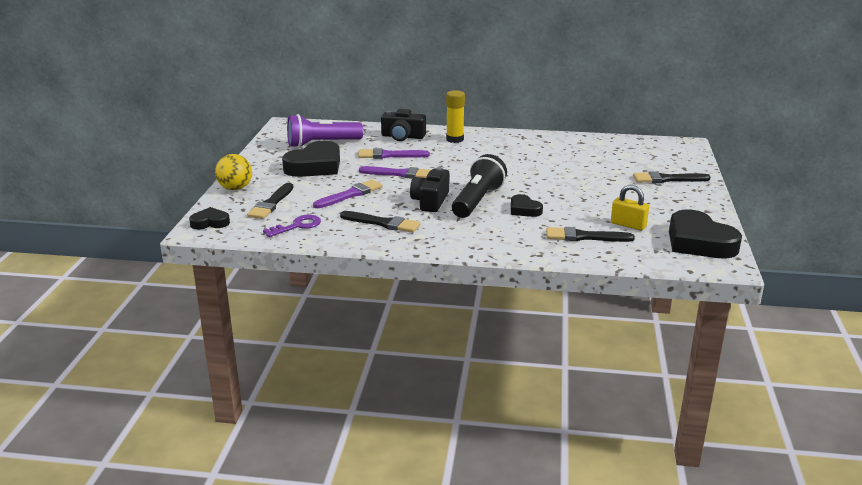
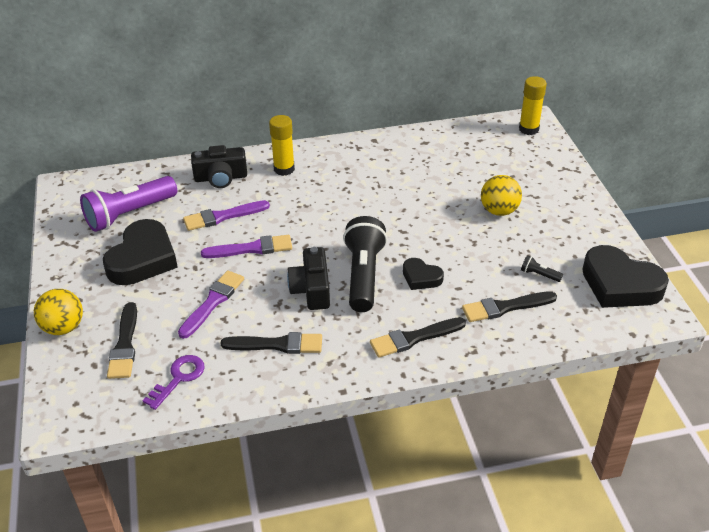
camera: 20 degrees left, 15 degrees up
(210, 222) = (65, 402): black heart -> none
(618, 186) = (499, 211): none -> yellow ball
(628, 225) = (539, 275): yellow padlock -> black flashlight
(667, 179) = (541, 186): black brush -> black brush (414, 338)
(679, 148) = (528, 129): none -> yellow glue stick

